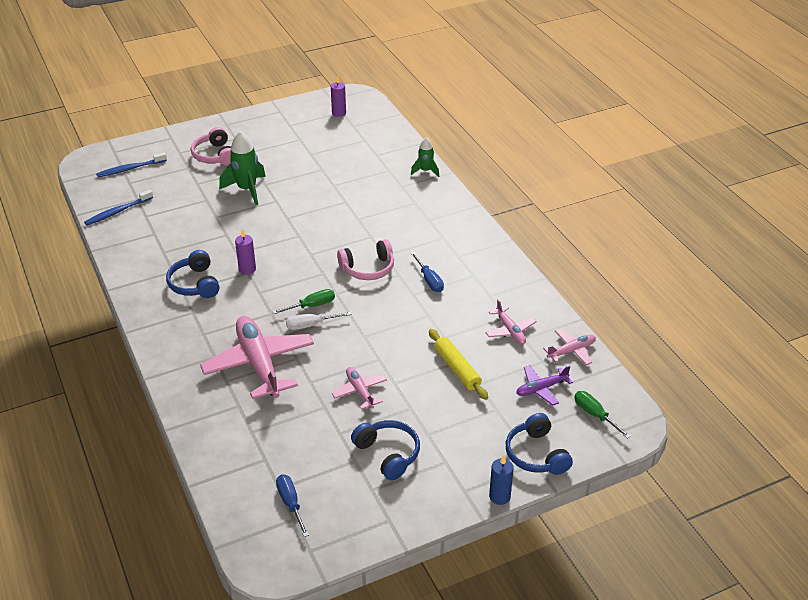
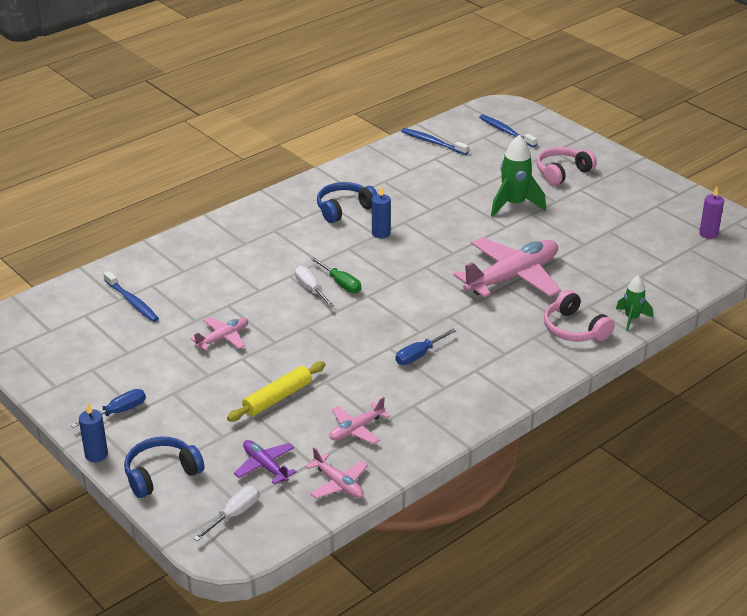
camera: 75 degrees right, 5 degrees down
(247, 269) = (381, 233): purple candle -> blue candle
(259, 364) = (243, 270): pink plane -> pink plane (512, 277)
(273, 449) = (132, 302): none -> blue toothbrush
(291, 504) = (67, 325): blue screwdriver -> blue screwdriver (118, 412)
(368, 268) = (419, 309): pink headphones -> pink headphones (574, 329)
(388, 454) = (140, 371): blue headphones -> none
(595, 415) = (234, 515): green screwdriver -> white screwdriver

